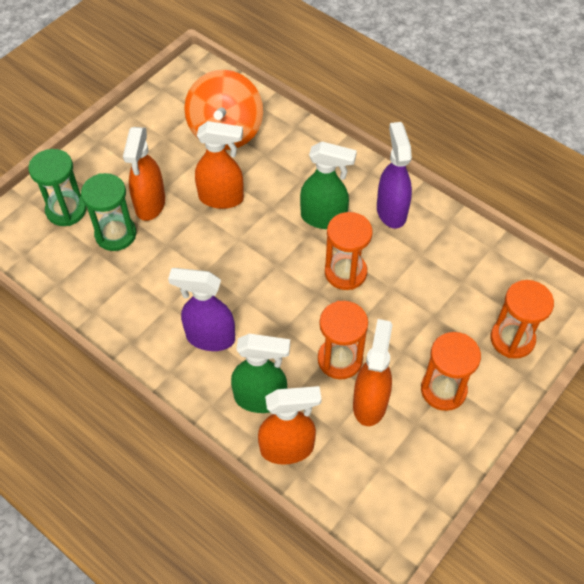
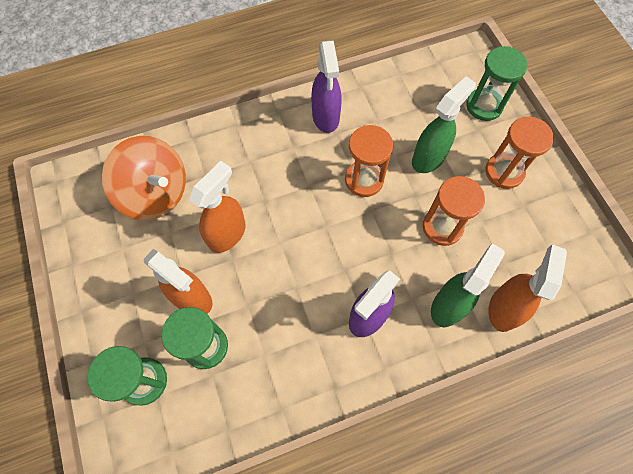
camera: 60 degrees left, 10 degrees up
(324, 218) = (301, 167): green spray bottle -> green spray bottle (429, 158)
(370, 403) = (491, 226): orange spray bottle -> none
(391, 211) = (325, 117): purple spray bottle -> purple spray bottle turned 120 degrees counterclockwise
(512, 339) = (484, 106): orange hourglass -> green hourglass

